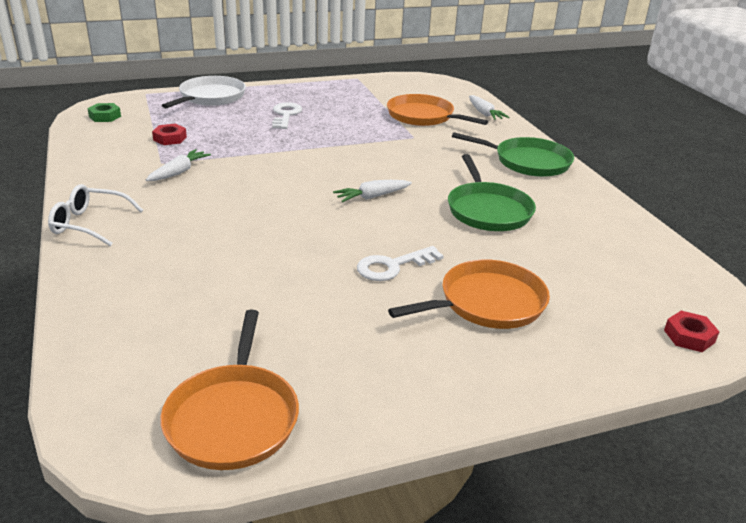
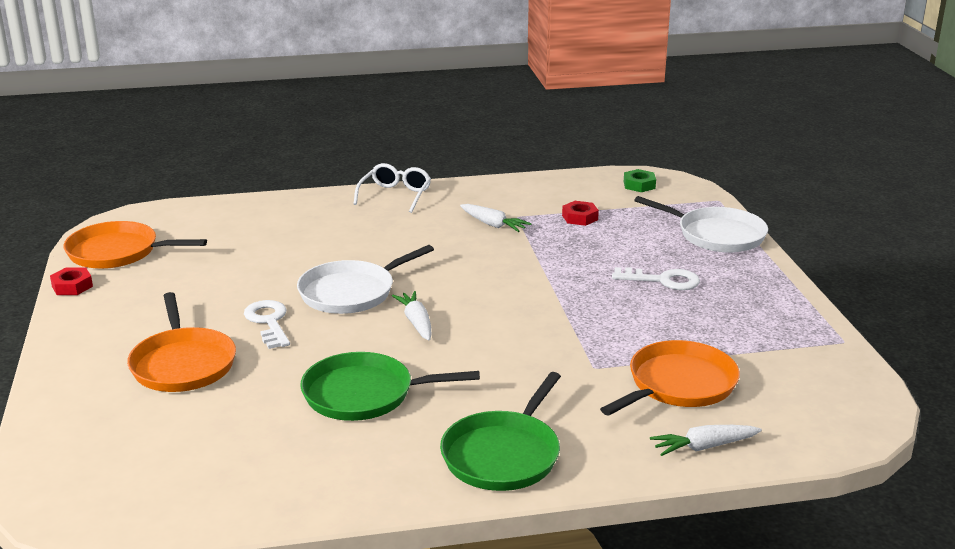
camera: 100 degrees right, 5 degrees down
(324, 230) = (351, 292): none -> white pan
(689, 336) = (57, 474): red nut -> red nut (72, 286)

